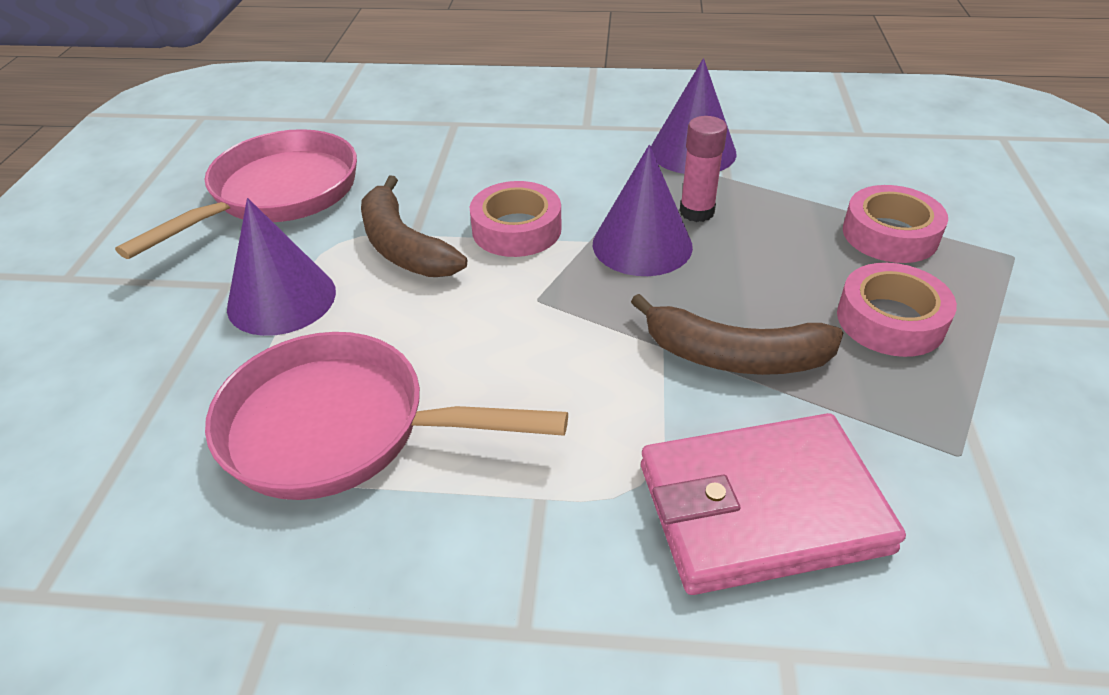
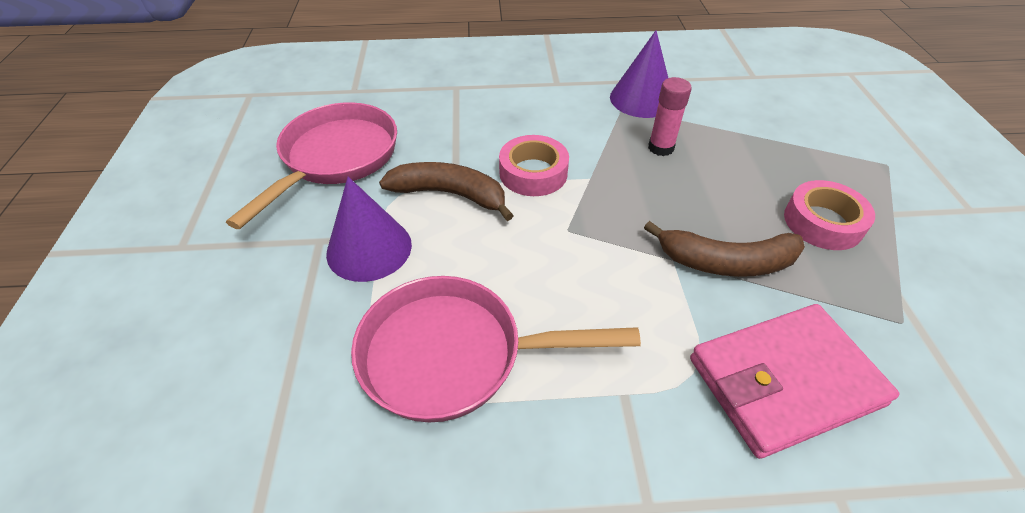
camera: 10 degrees left, 5 degrees up
(403, 246) = (450, 194): brown banana -> brown banana turned 150 degrees clockwise
(642, 245) = (630, 178): purple cone -> none
(890, 234) = (800, 155): pink tape -> none

